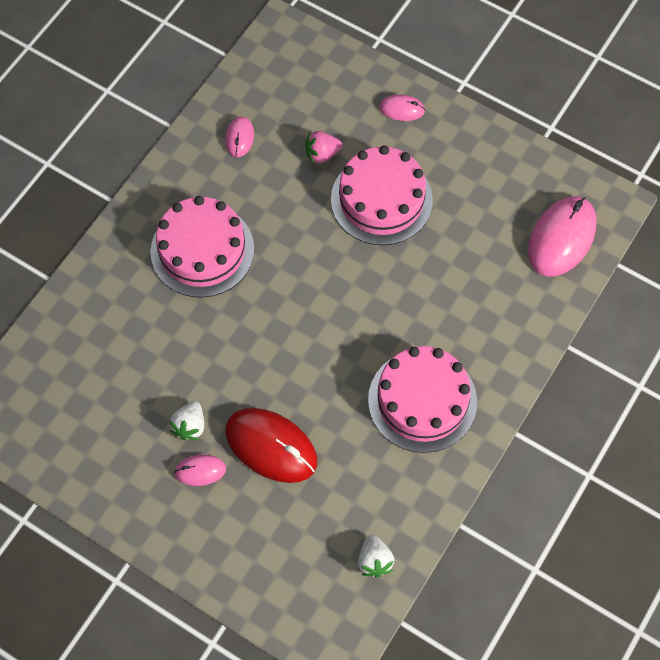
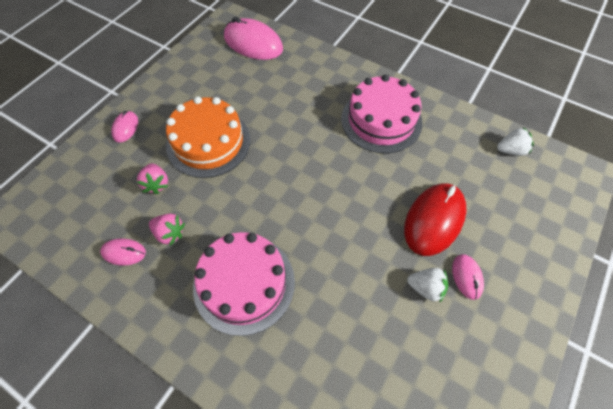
camera: 90 degrees left, 5 degrees down
(260, 176) = (169, 233): none -> pink strawberry
(381, 200) = (208, 142): pink cake -> orange cake

